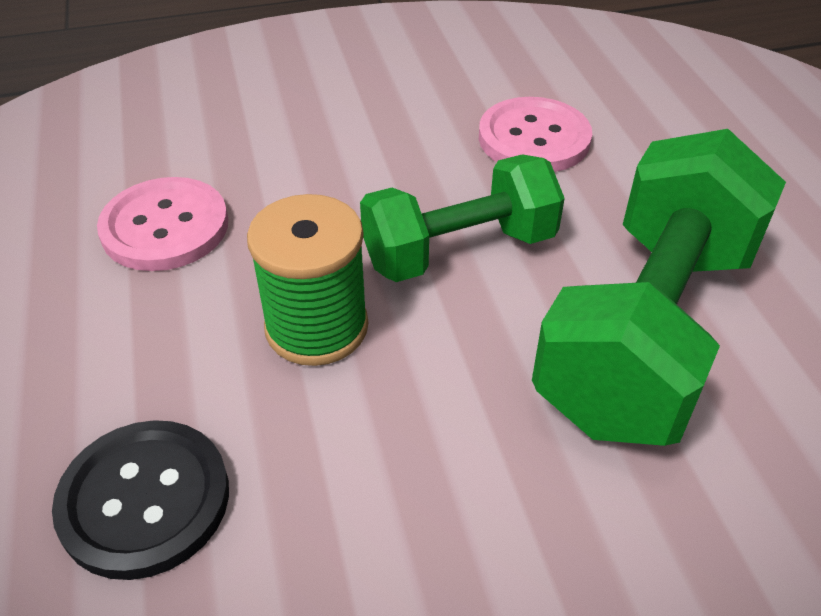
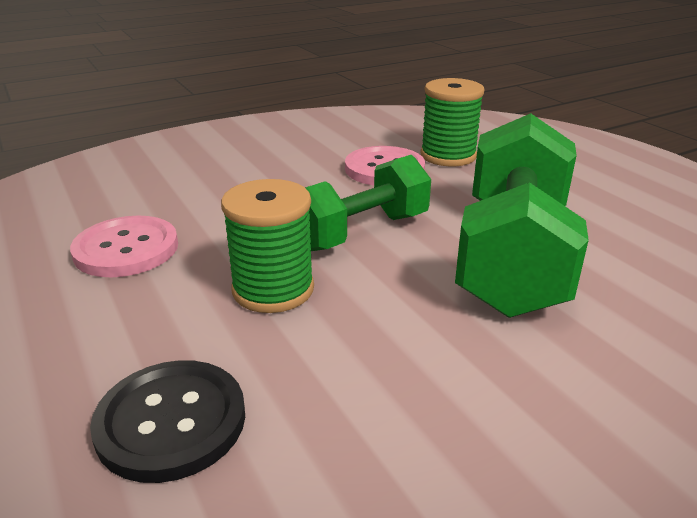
camera: 15 degrees left, 15 degrees down
(634, 126) = (448, 156): none -> green spool

